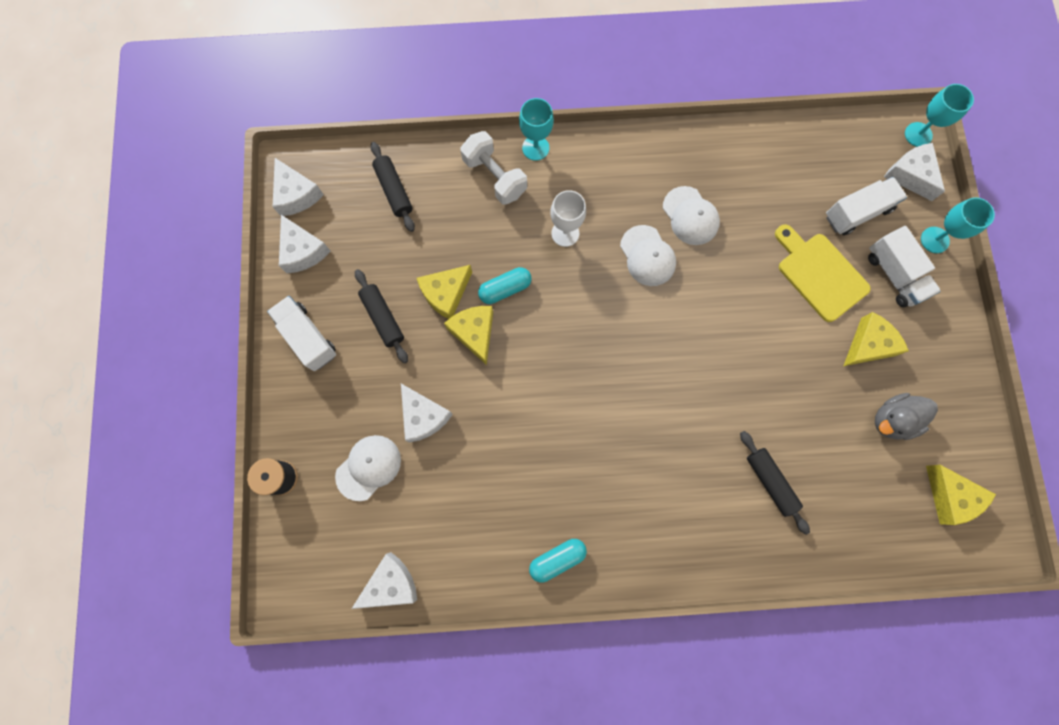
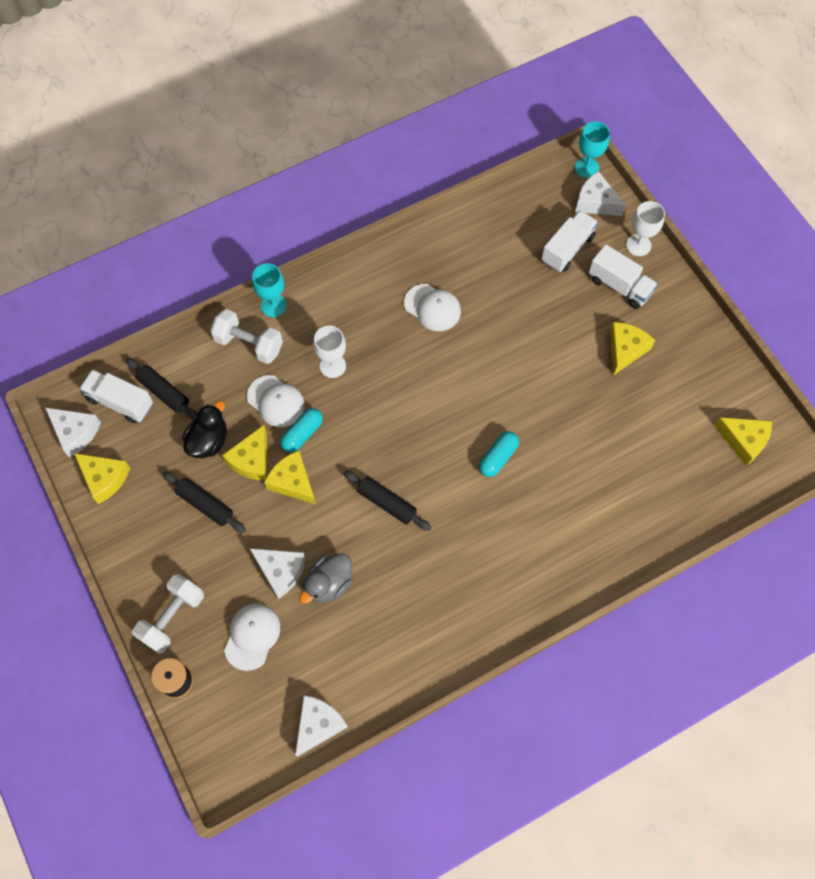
camera: 25 degrees left, 10 degrees down
(303, 251) = (104, 478): white cheese -> yellow cheese
(304, 414) = (172, 617): none -> white dumbbell
(308, 337) = (144, 551): white truck -> white truck (120, 402)
(414, 257) = (208, 441): none -> black duck
(557, 559) = (452, 636): turquoise capsule -> turquoise capsule (498, 457)
(647, 256) = (411, 355): white cap -> white cap (276, 401)
(770, 482) = (598, 493): black rolling pin -> black rolling pin (387, 503)
(819, 274) = (560, 310): yellow cutting board -> none
(892, 420) = (671, 401): grey duck -> grey duck (329, 584)
(934, 240) = (638, 245): turquoise goblet -> white goblet

